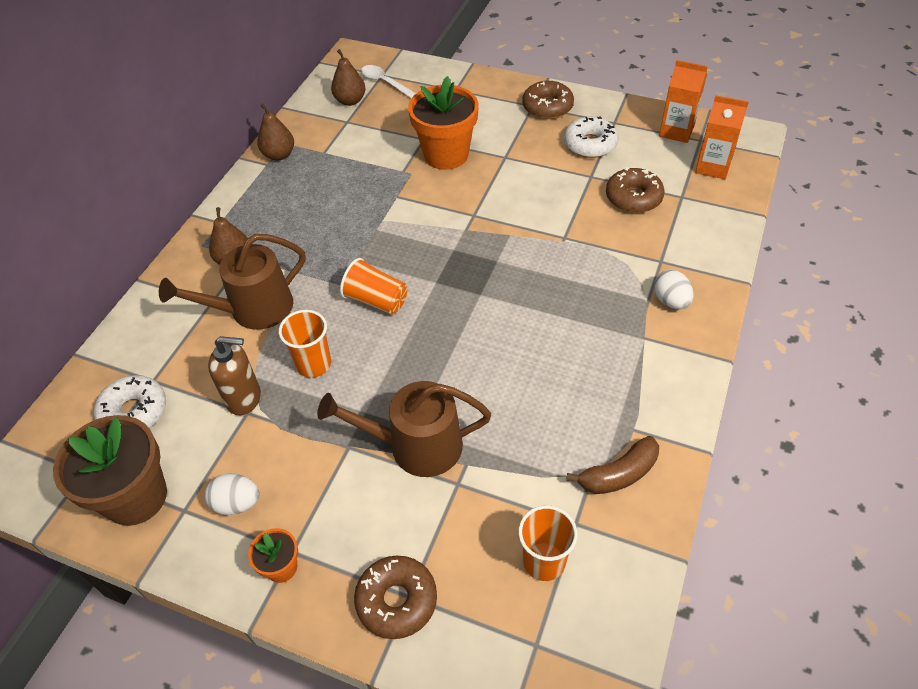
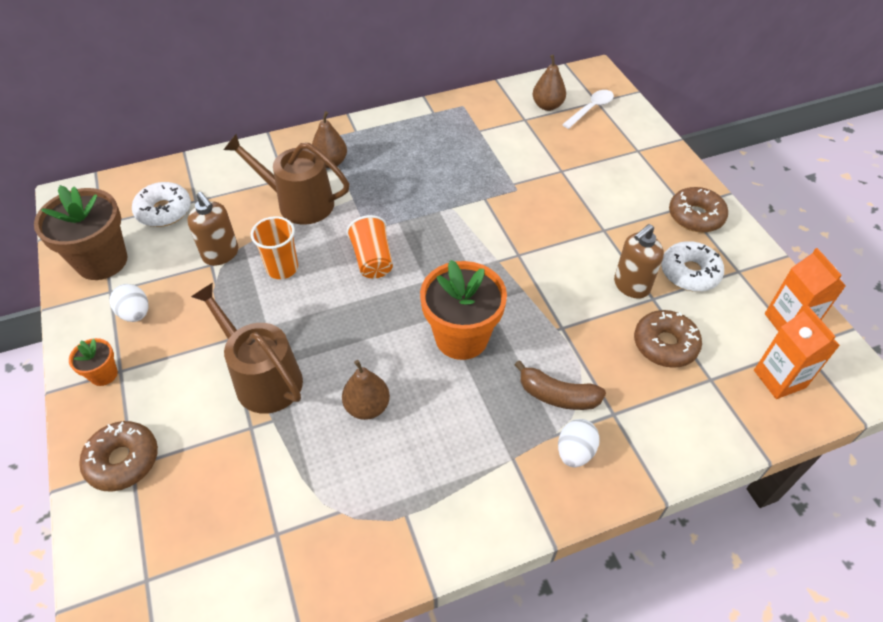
camera: 45 degrees right, 0 degrees up
(279, 155) = (449, 111): brown pear -> brown pear (367, 406)
(385, 83) = (591, 109): white spoon -> white spoon turned 45 degrees clockwise
(446, 155) = (561, 195): orange flower pot -> orange flower pot (461, 337)
(544, 561) = (224, 535): orange cup -> none
(568, 178) = (631, 286): none -> brown soap dispenser
(618, 474) = (350, 534): brown banana -> brown banana (557, 395)

